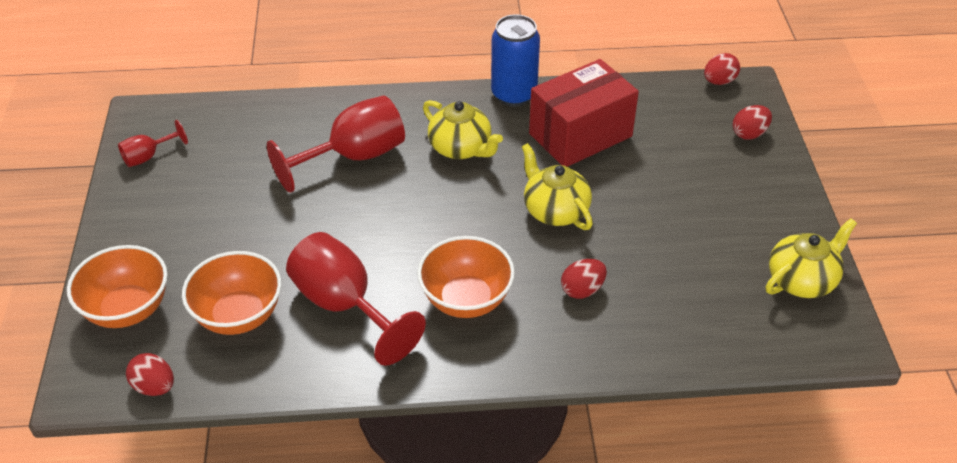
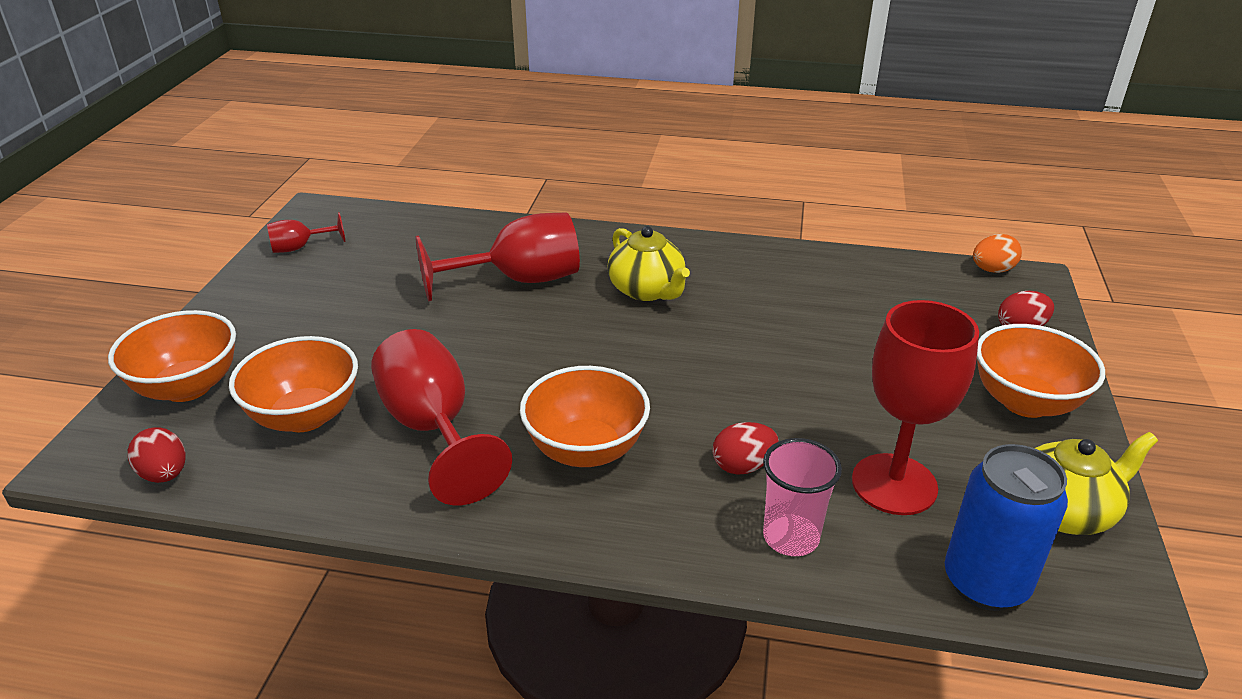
camera: 15 degrees right, 10 degrees down
(514, 95) = (730, 248): blue can -> blue can (985, 583)
(555, 210) = (738, 371): yellow teapot -> none
(580, 135) = (797, 298): red box -> none
(630, 338) = (791, 537): none -> pink cup
(688, 283) = (894, 484): none -> red goblet
(719, 81) = (992, 270): red egg -> orange egg
(763, 198) = (1025, 402): none -> orange bowl

